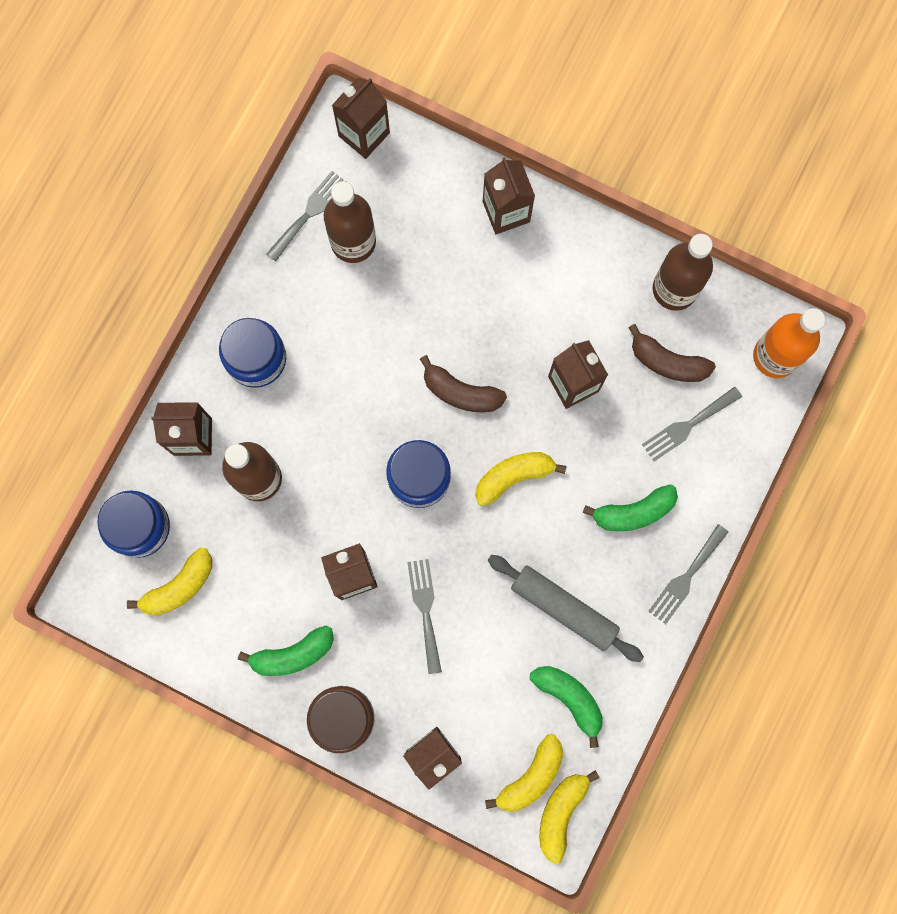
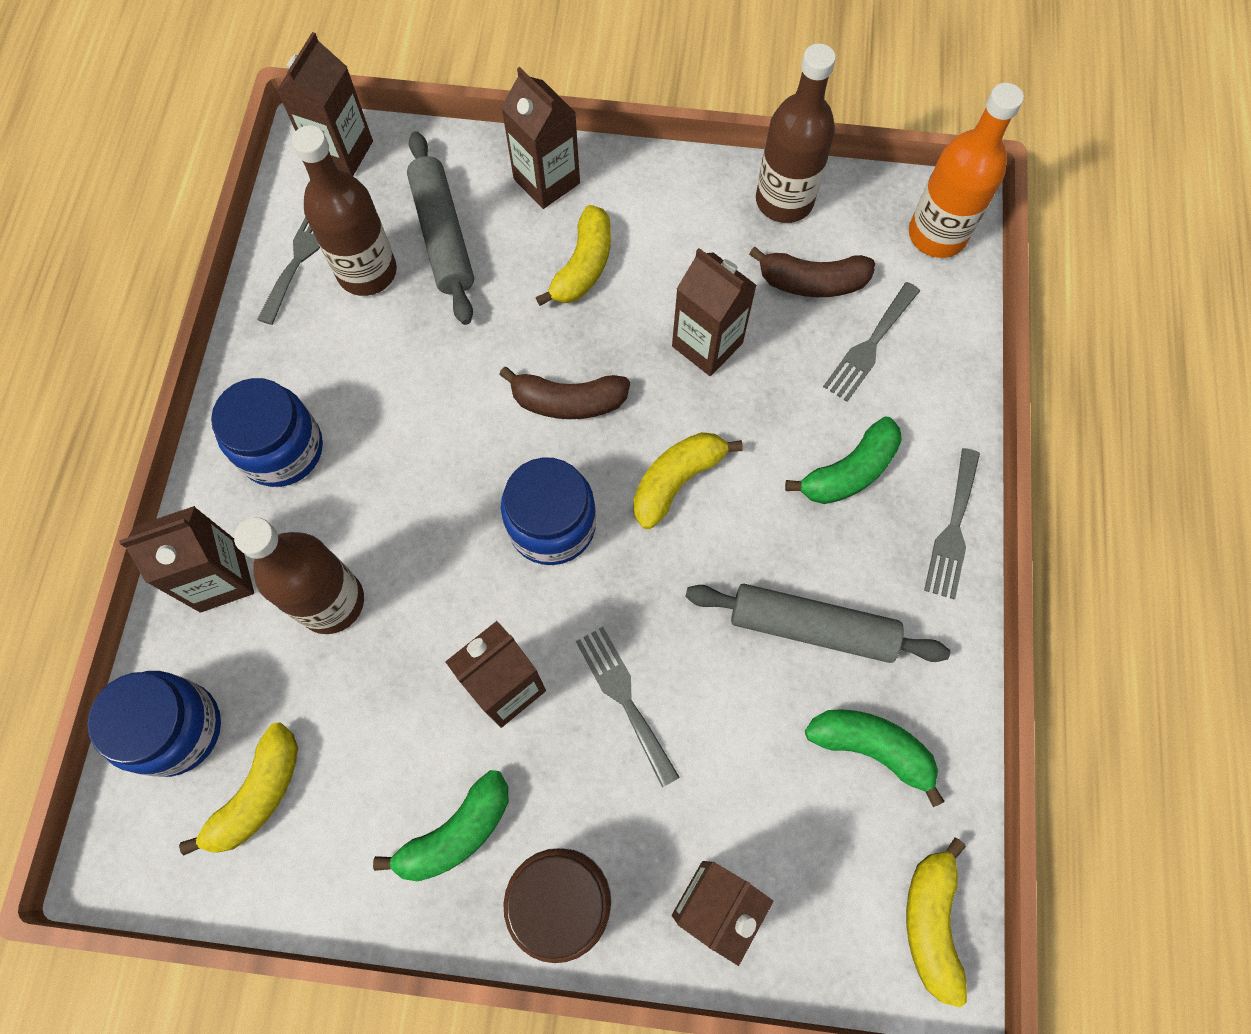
camera: 20 degrees left, 10 degrees down
(416, 231) = (443, 235): none -> grey rolling pin
(531, 776) = (865, 883): yellow banana -> yellow banana (583, 266)

